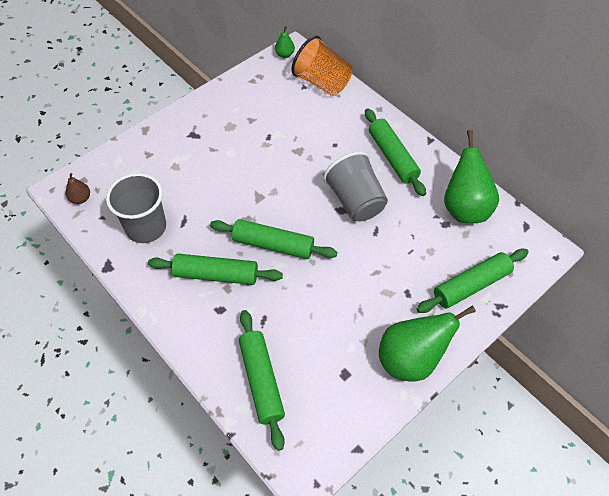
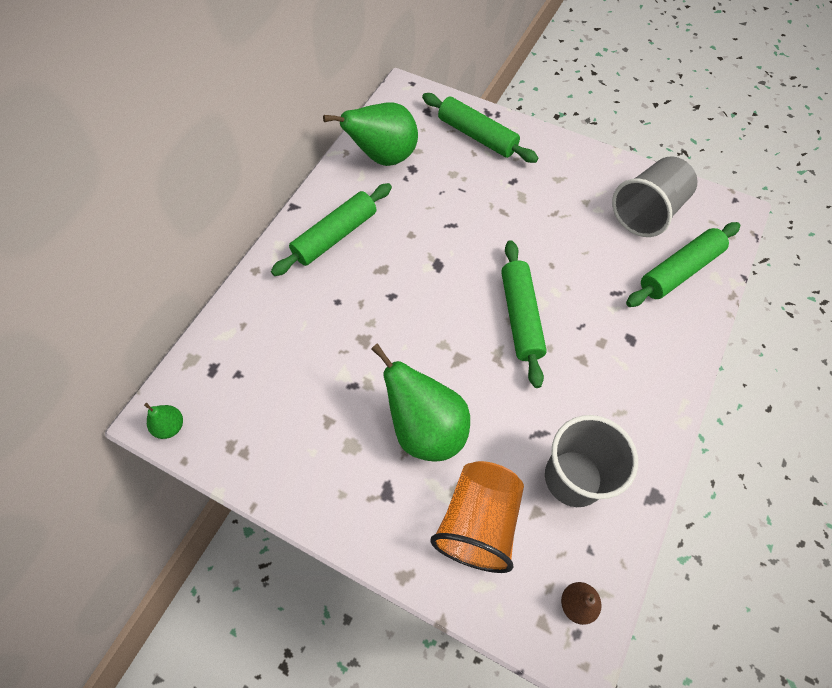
camera: 110 degrees left, 5 degrees up
(216, 274) = (592, 361): green rolling pin -> none
(322, 82) = (222, 353): orange cup -> orange cup (478, 522)
(355, 201) = (419, 254): grey cup -> grey cup (647, 212)
(410, 359) = (581, 163): green pear -> green pear (425, 428)

